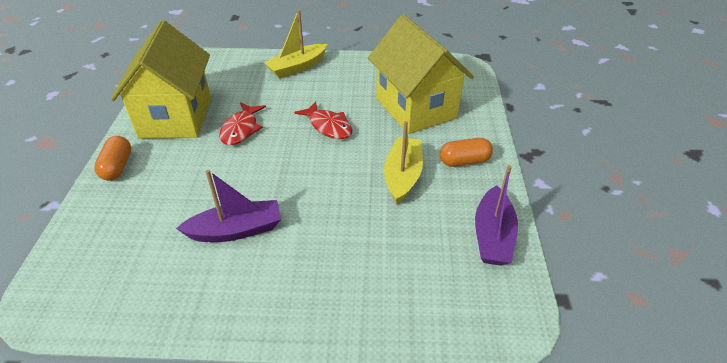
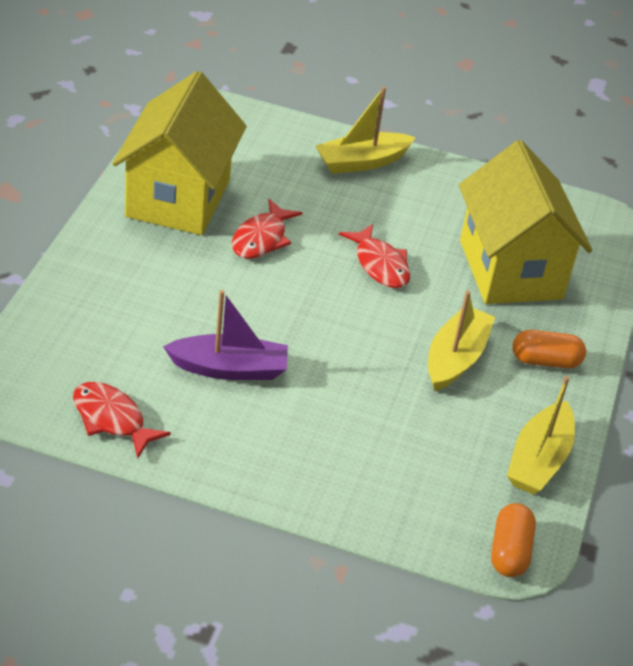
camera: 10 degrees right, 0 degrees up
(117, 167) = (96, 250): orange capsule -> orange capsule (509, 551)
(142, 303) = (112, 419): none -> red fish
(493, 236) = (538, 460): purple boat -> yellow boat

